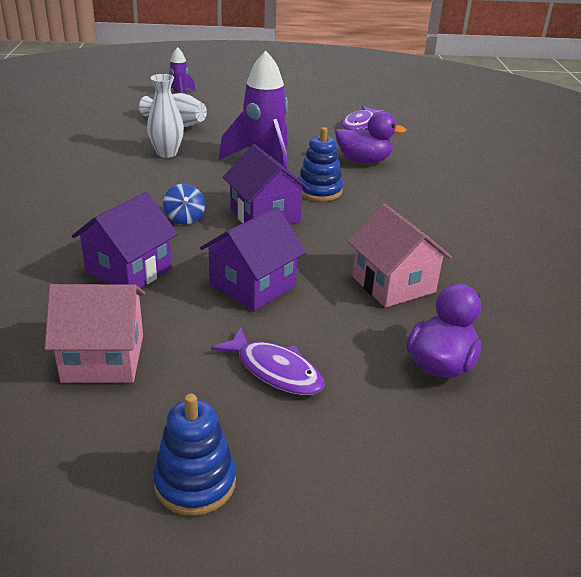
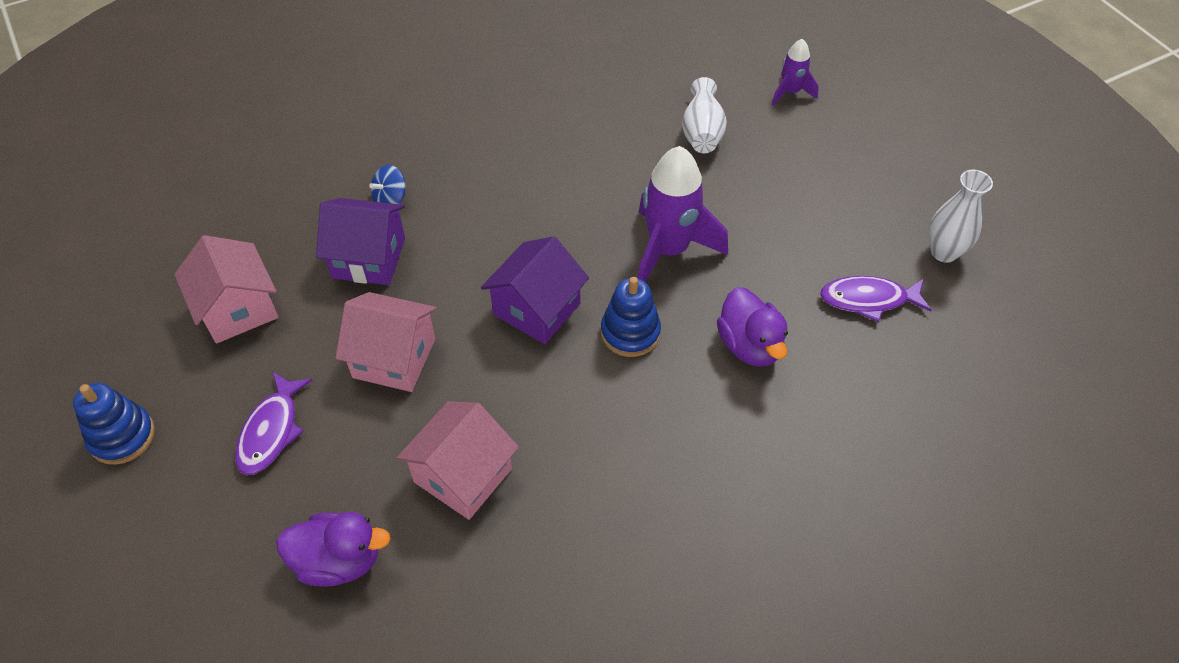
camera: 65 degrees right, 20 degrees up
(167, 153) = (619, 164): white vase -> white vase (944, 252)
(184, 218) = (487, 248): blue spinning top -> blue spinning top (391, 199)
(252, 285) = (394, 358): purple house -> pink house

